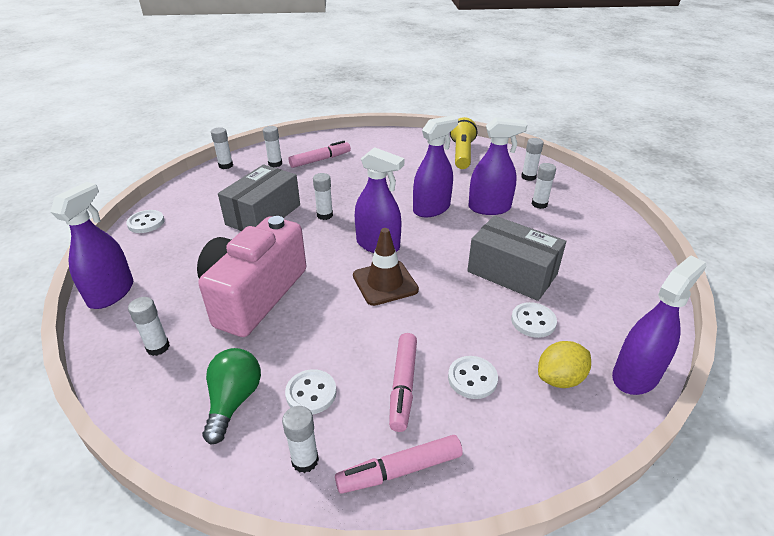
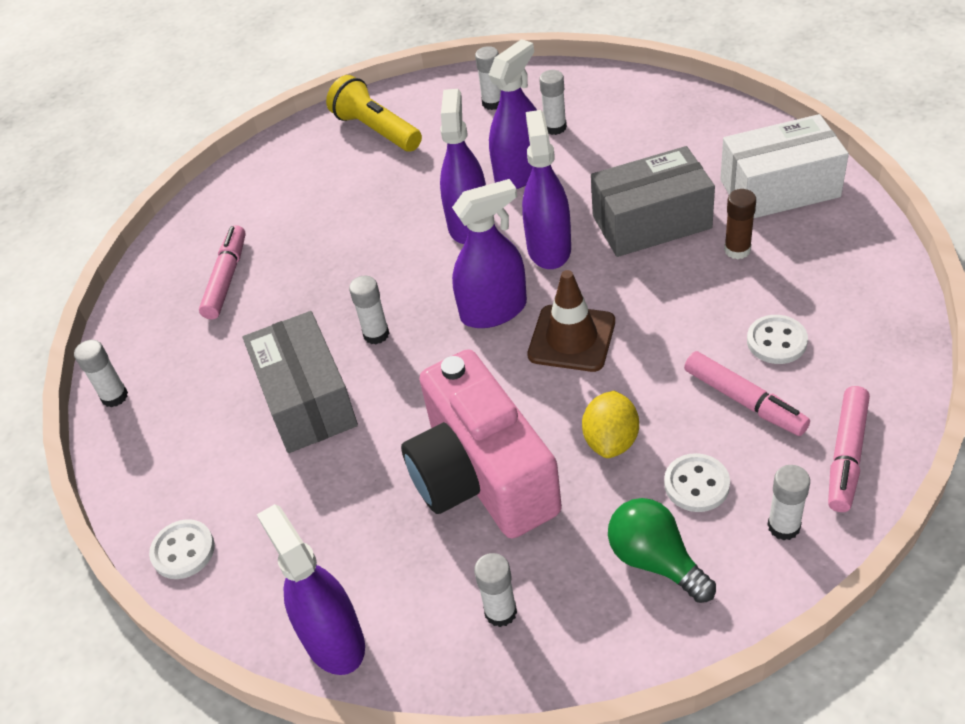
camera: 45 degrees left, 10 degrees up
(275, 164) = (178, 334): white glue stick -> none
(533, 321) = (737, 250): white button -> brown glue stick
(560, 378) = (825, 277): yellow lemon -> yellow lemon (611, 440)
(613, 317) = (779, 188): none -> white box
(635, 375) = (861, 223): purple spray bottle -> purple spray bottle (549, 248)

